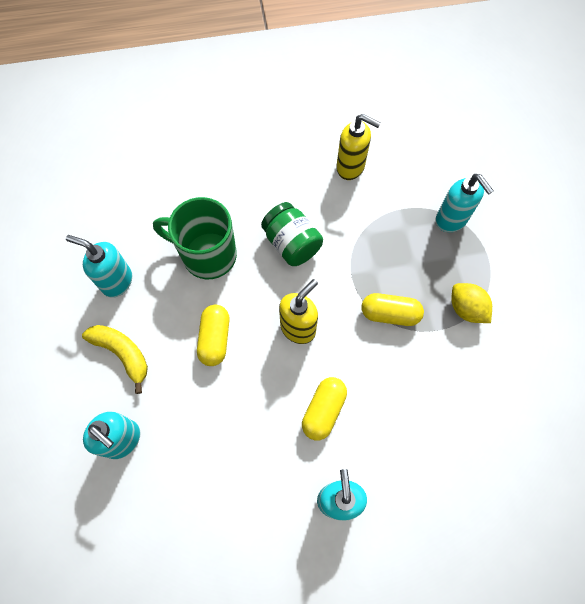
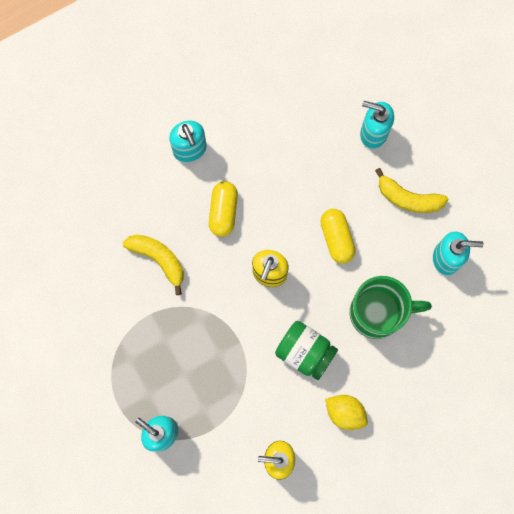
camera: 160 degrees right, 10 degrees up
(390, 314) = (193, 315): yellow capsule -> none
(410, 383) = (158, 259): none -> yellow banana
(466, 309) = (127, 344): yellow lemon -> yellow lemon (345, 412)

